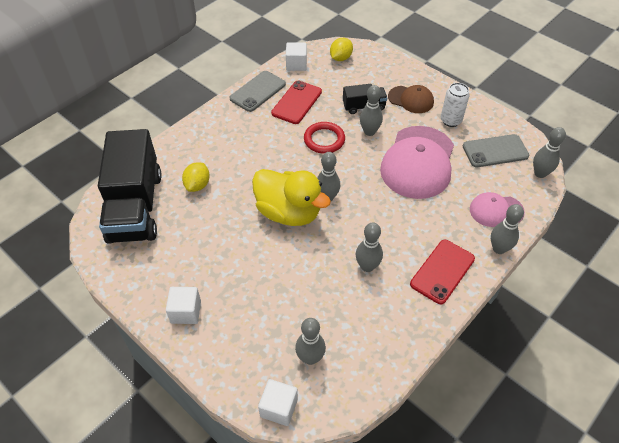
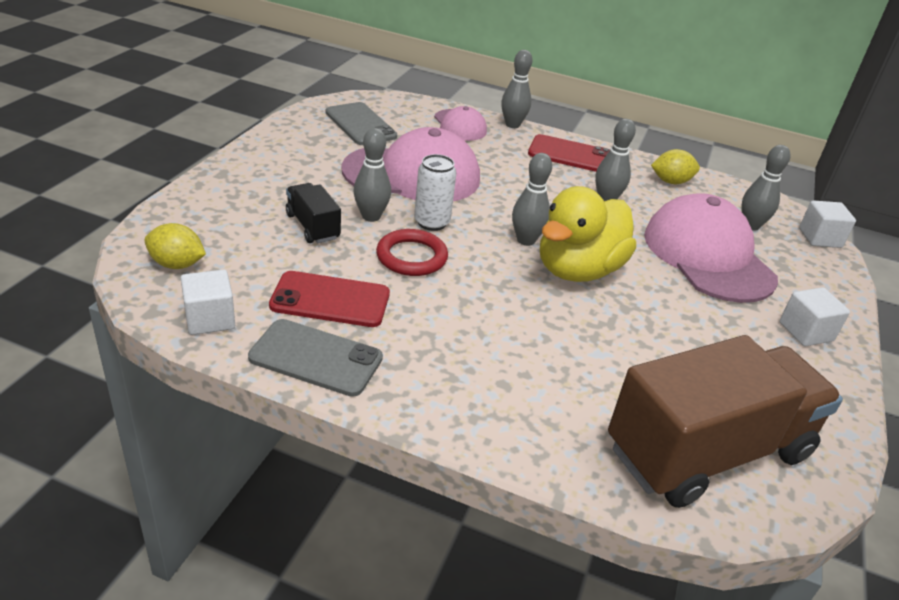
camera: 115 degrees left, 15 degrees down
(135, 206) = (708, 452): black truck -> brown truck
(197, 185) = (601, 380): yellow lemon -> yellow lemon (671, 182)
(281, 299) = (708, 256): none -> pink cap
(289, 212) = (578, 270): yellow duck -> yellow duck turned 150 degrees counterclockwise
(411, 99) = (278, 185): brown cap -> none
(450, 120) = (314, 153): white can -> white can (432, 222)
(540, 173) = (384, 100): grey bowling pin -> none

